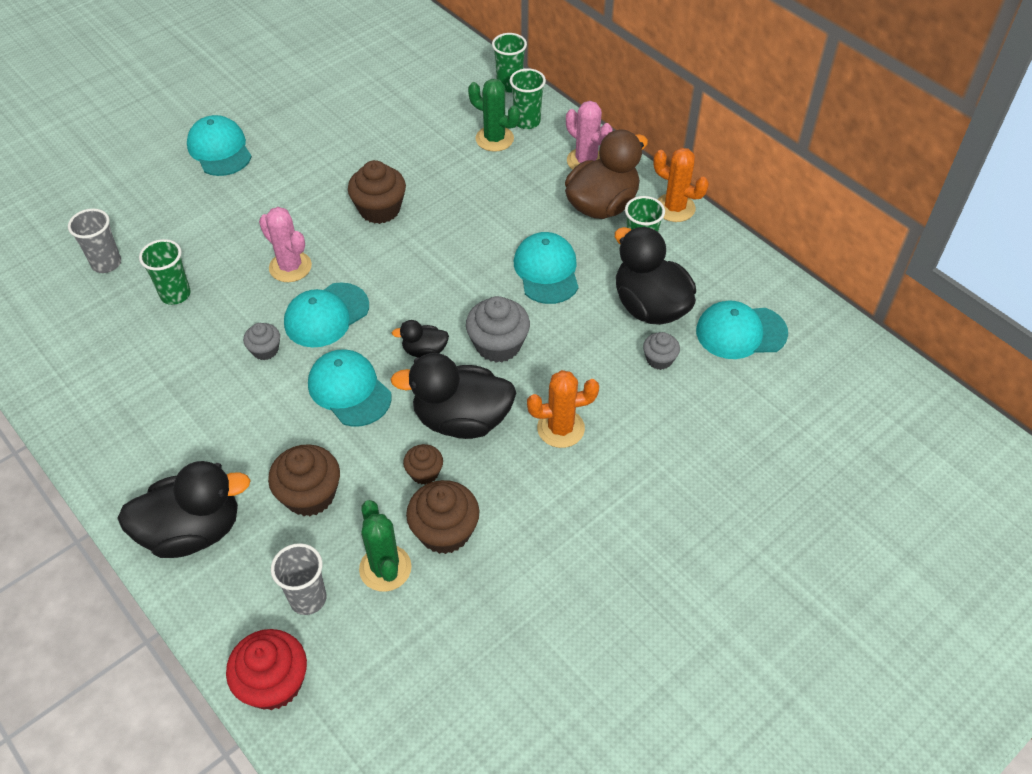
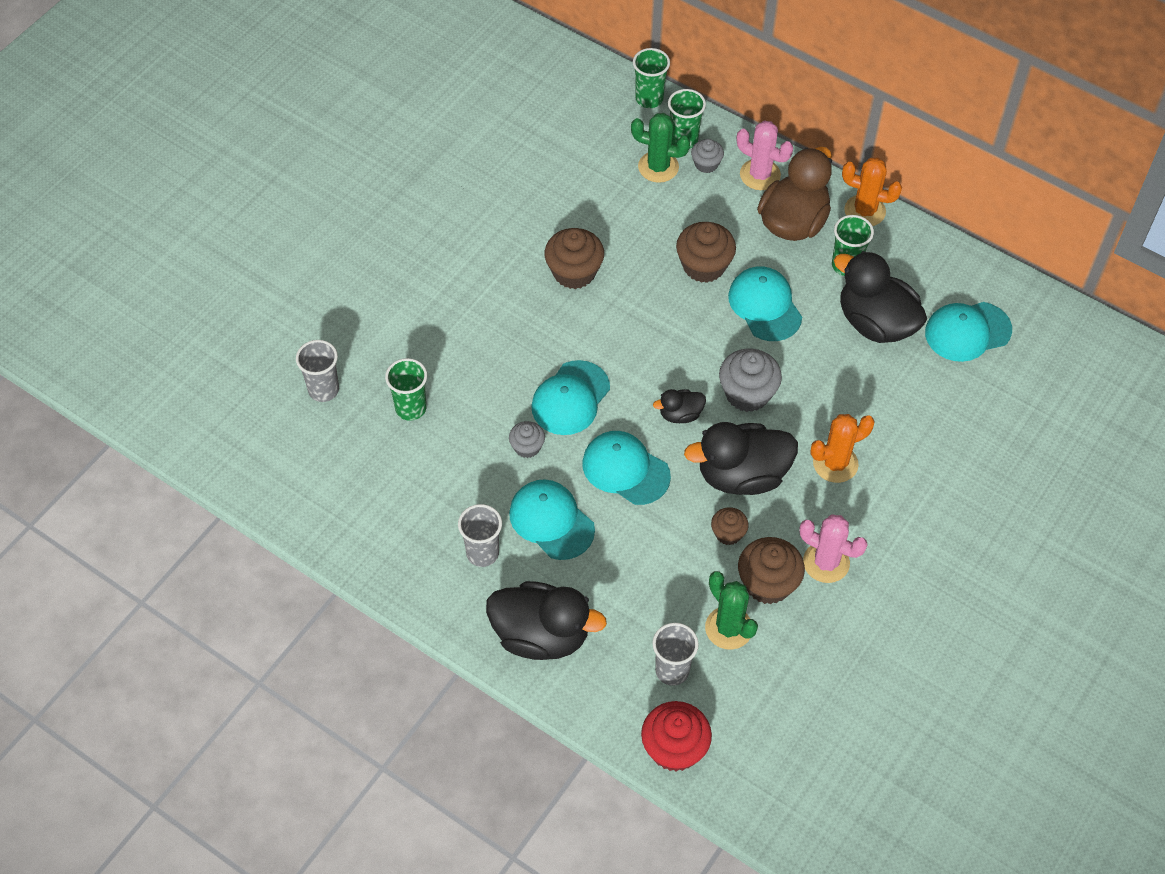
camera: 15 degrees left, 5 degrees up
(175, 438) = (482, 553): none -> grey cup
(193, 531) = (541, 635): black duck -> black duck turned 45 degrees clockwise
(219, 149) = (377, 236): turquoise cap -> turquoise cap (551, 521)
(290, 267) = (512, 354): pink cactus -> pink cactus (826, 562)
(310, 495) = (632, 578): brown cupcake -> brown cupcake (704, 266)
(659, 359) = (901, 375): grey cupcake -> grey cupcake (706, 164)

